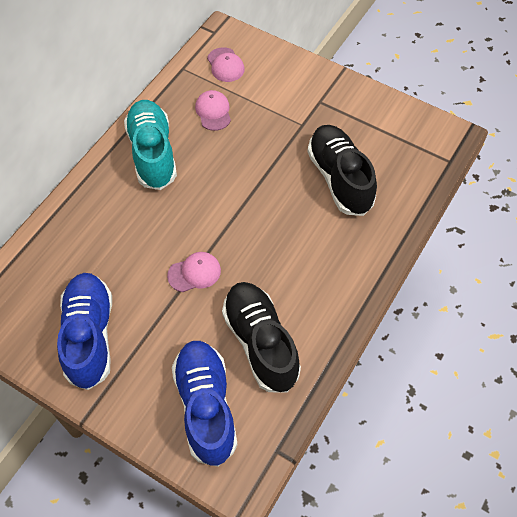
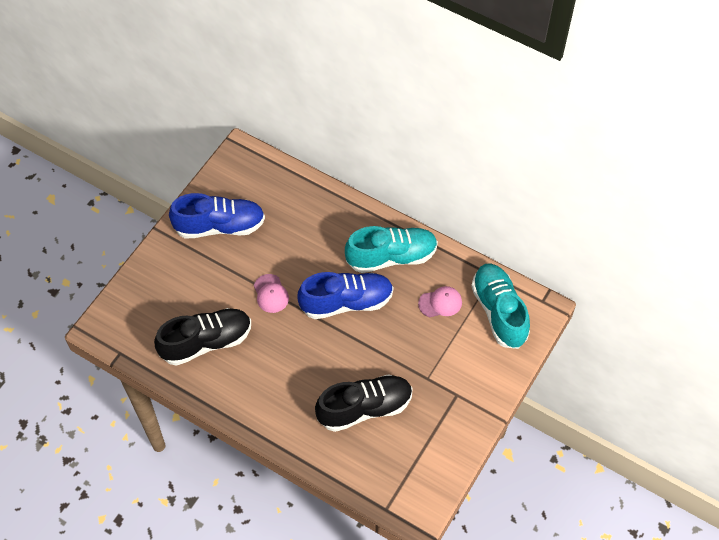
camera: 90 degrees right, 0 degrees up
(206, 407) = (157, 305): blue shoe -> blue shoe (346, 302)
(225, 65) = (499, 312): pink cap -> turquoise shoe

